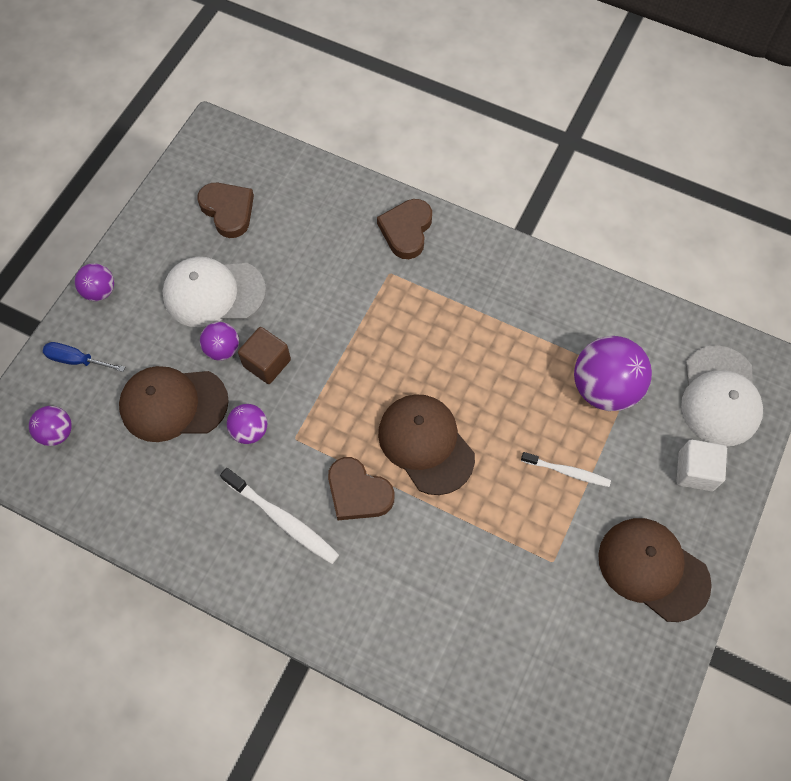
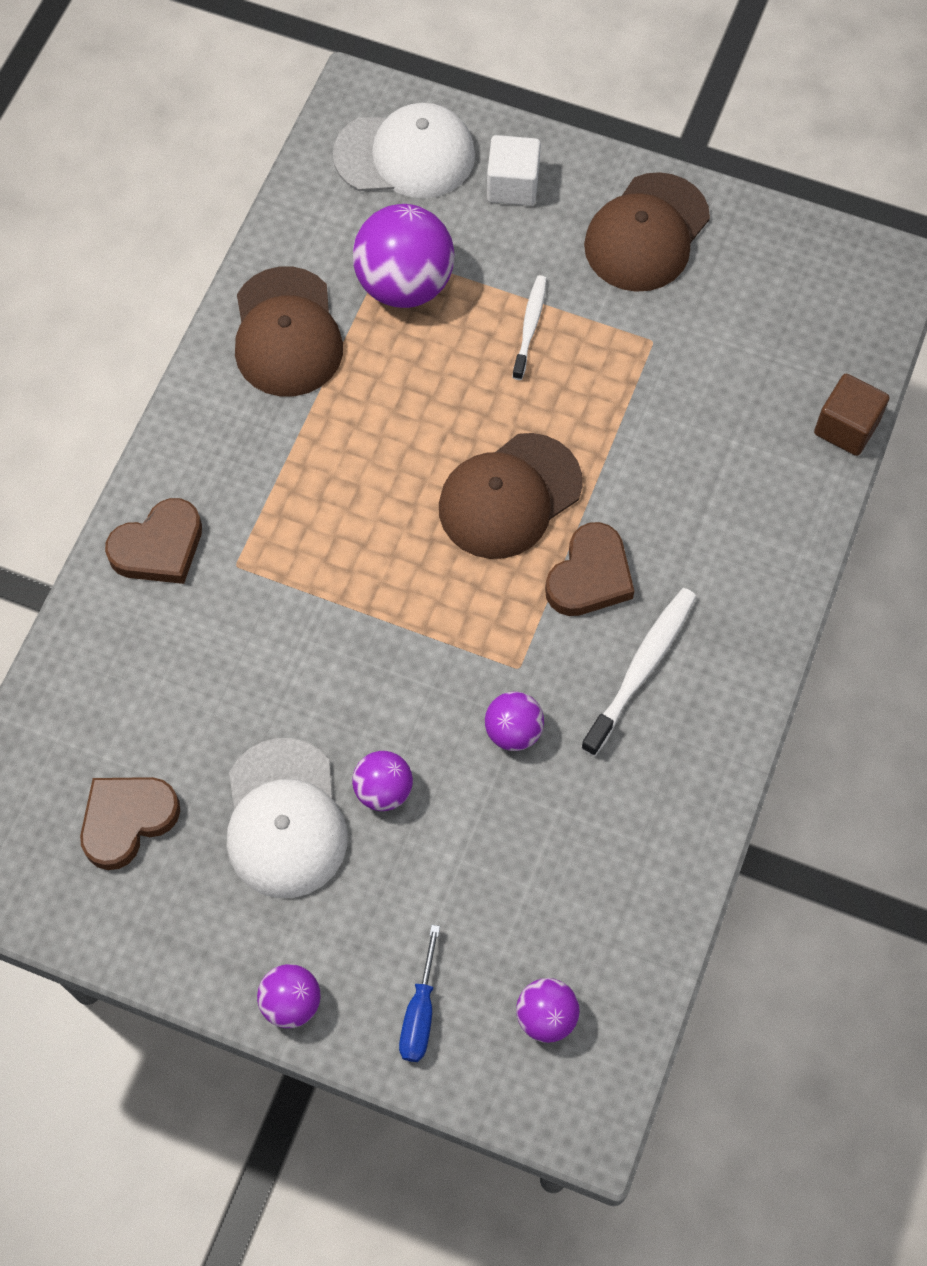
camera: 95 degrees left, 0 degrees up
(173, 404) = (482, 848): brown cap -> brown cap (287, 333)
(267, 363) = (402, 722): brown cube -> brown cube (846, 427)
(406, 230) = (159, 547): brown heart -> brown heart turned 45 degrees counterclockwise

